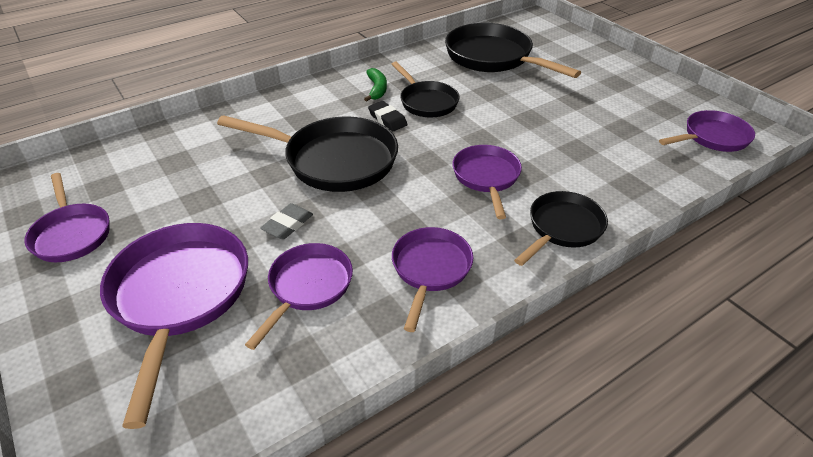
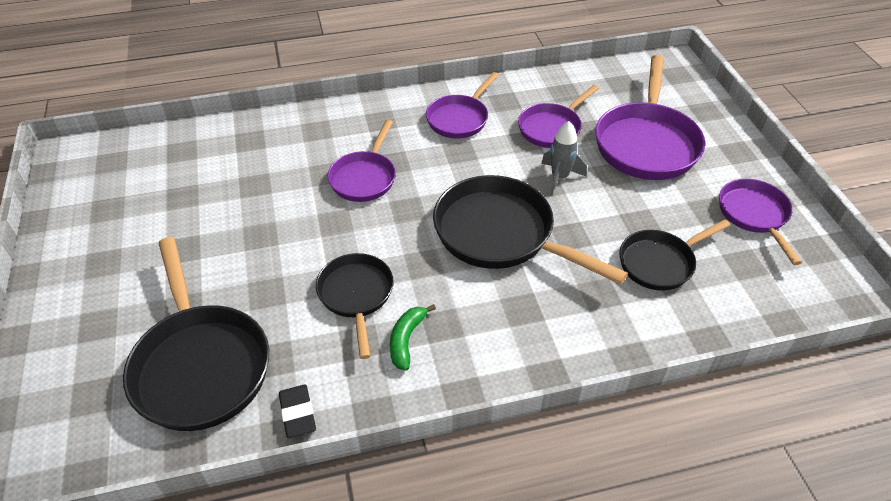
camera: 160 degrees left, 5 degrees up
(288, 224) = (559, 177): grey eraser -> grey rocket
(387, 119) = (419, 279): black eraser -> black eraser (297, 413)
(562, 228) = (341, 122): black pan -> black pan (660, 263)
(712, 137) = (116, 164): purple pan -> none

